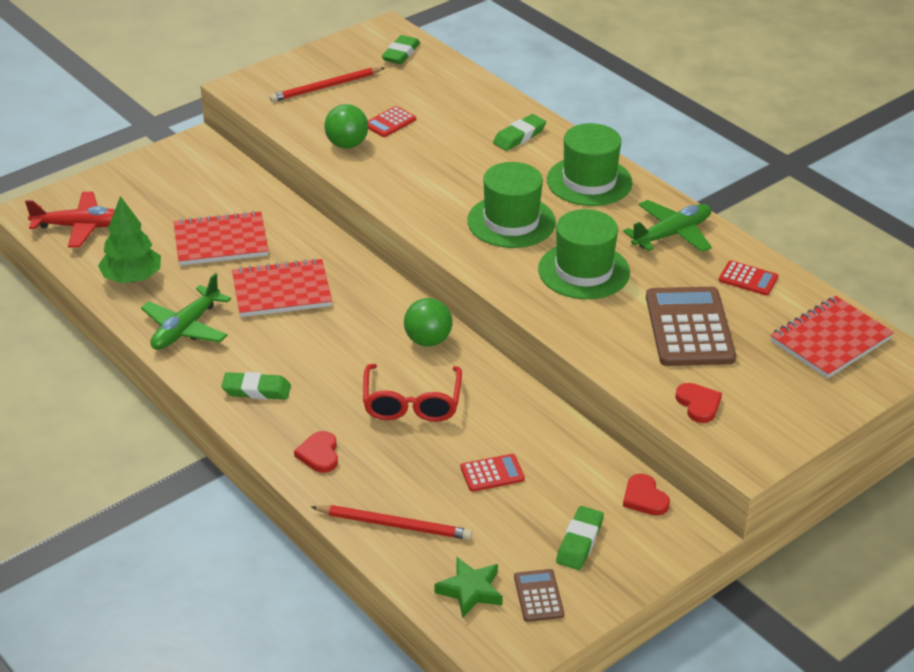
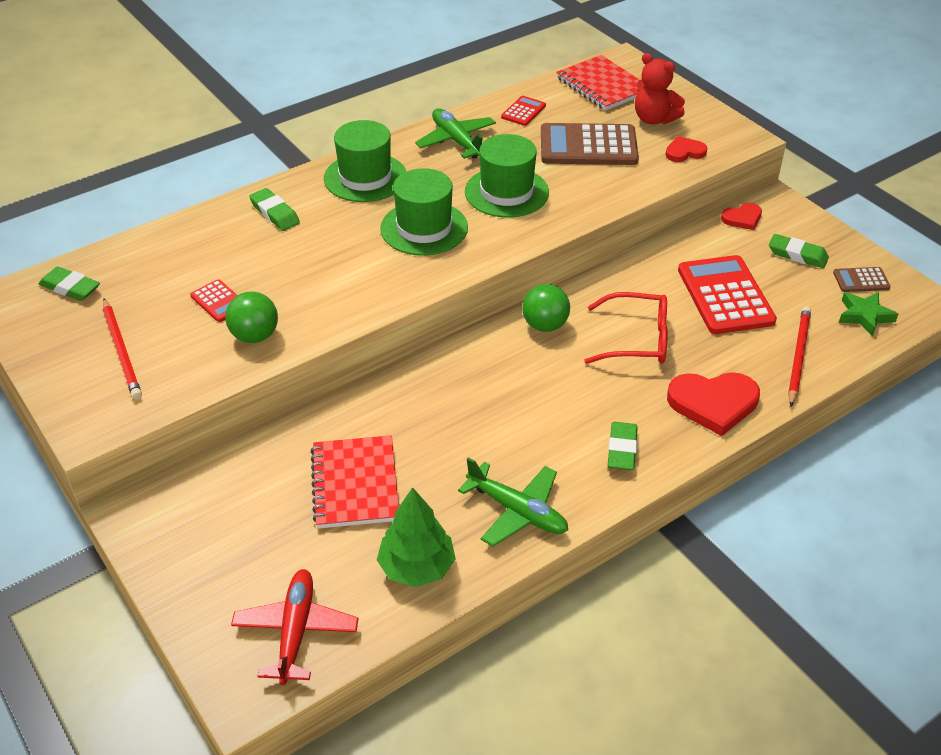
camera: 85 degrees left, 5 degrees up
(281, 291) = (456, 430): red notebook -> none
(319, 454) = (713, 403): red heart -> red heart, size x1.80
(492, 473) = (725, 296): red calculator -> red calculator, size x2.08
(766, 381) = (654, 119): none -> red teddy bear

